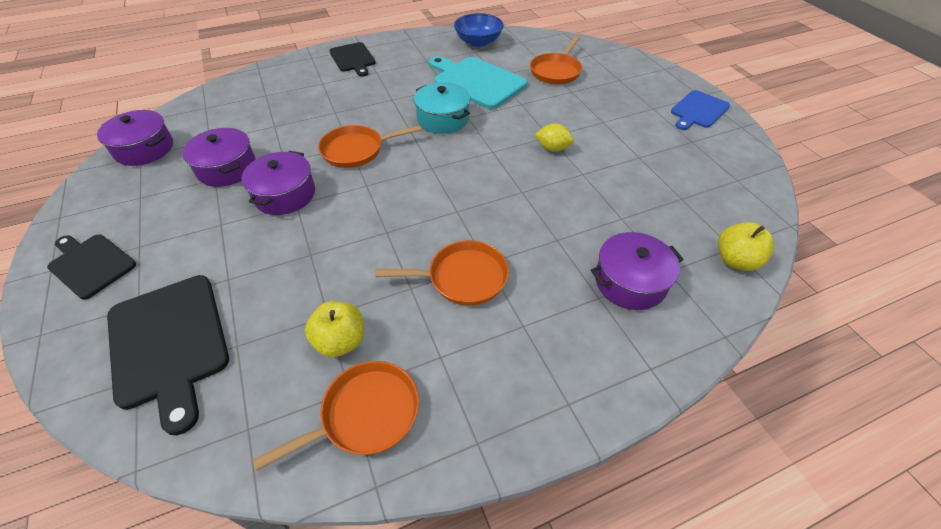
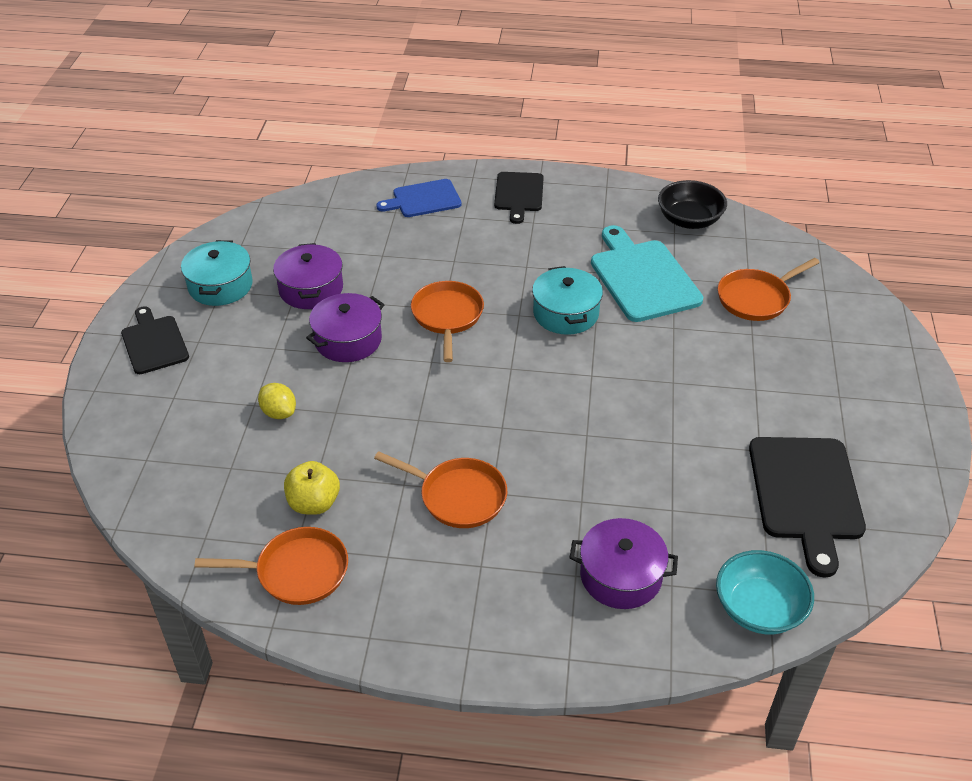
camera: 30 degrees right, 5 degrees down
(137, 193) = (220, 286): none -> turquoise pot
(144, 149) = (248, 237): purple pot -> none
(169, 344) = (181, 442): black cutting board -> black cutting board (805, 494)
(357, 150) = (447, 317): orange pan -> orange pan turned 75 degrees clockwise
(478, 42) = (689, 220): blue bowl -> black bowl
(552, 148) = (663, 399): yellow lemon -> yellow lemon (279, 412)
(698, 110) = (899, 422): blue cutting board -> blue cutting board (423, 199)
(736, 260) = (759, 609): yellow apple -> turquoise bowl

